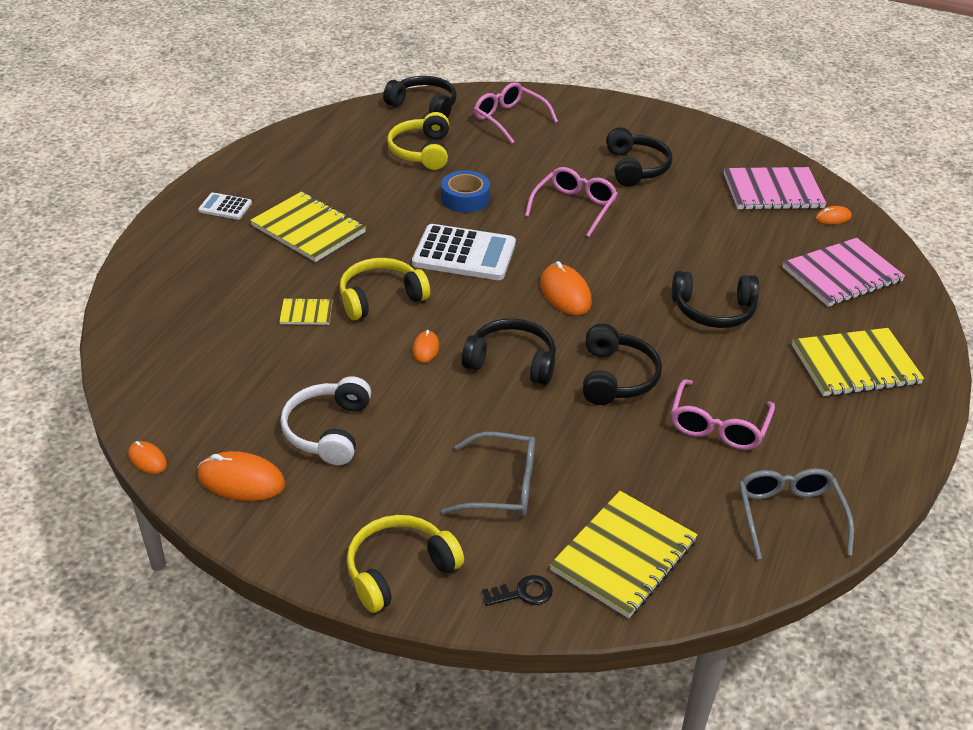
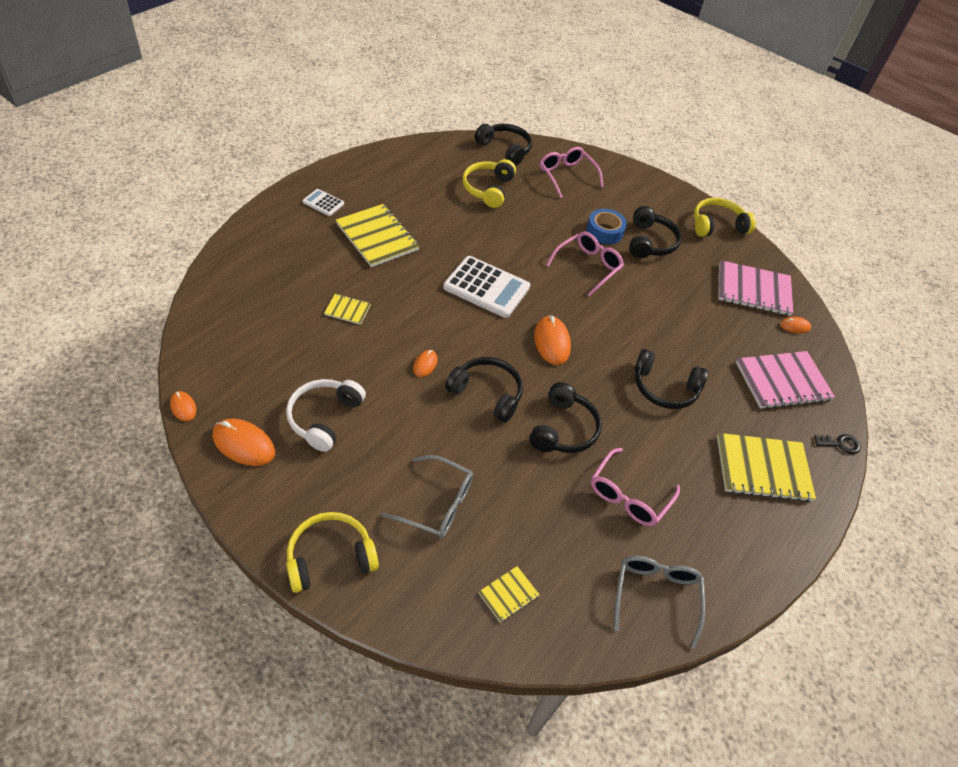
camera: 10 degrees right, 10 degrees up
(380, 298) = (408, 310): yellow headphones -> yellow headphones (717, 225)
(465, 198) = (506, 238): blue tape -> blue tape (604, 231)
(523, 593) = (416, 606): black key -> black key (840, 444)
(624, 555) = (508, 594): yellow notebook -> yellow notebook, size x0.48

